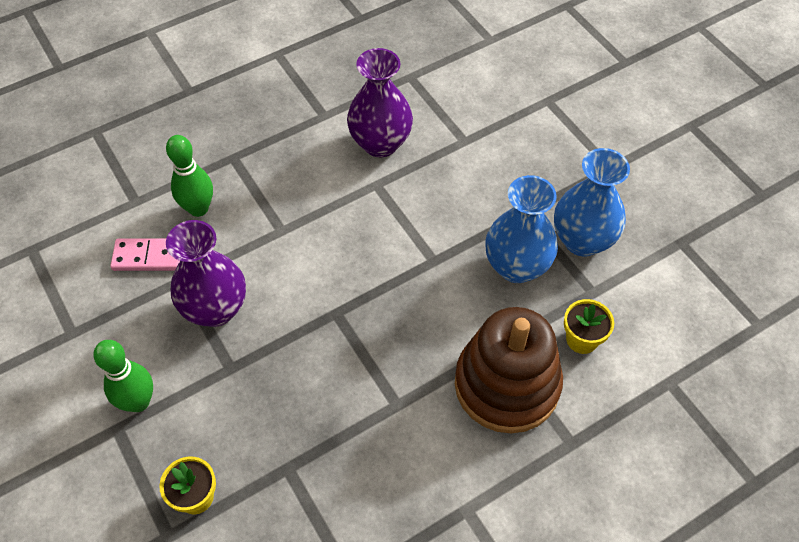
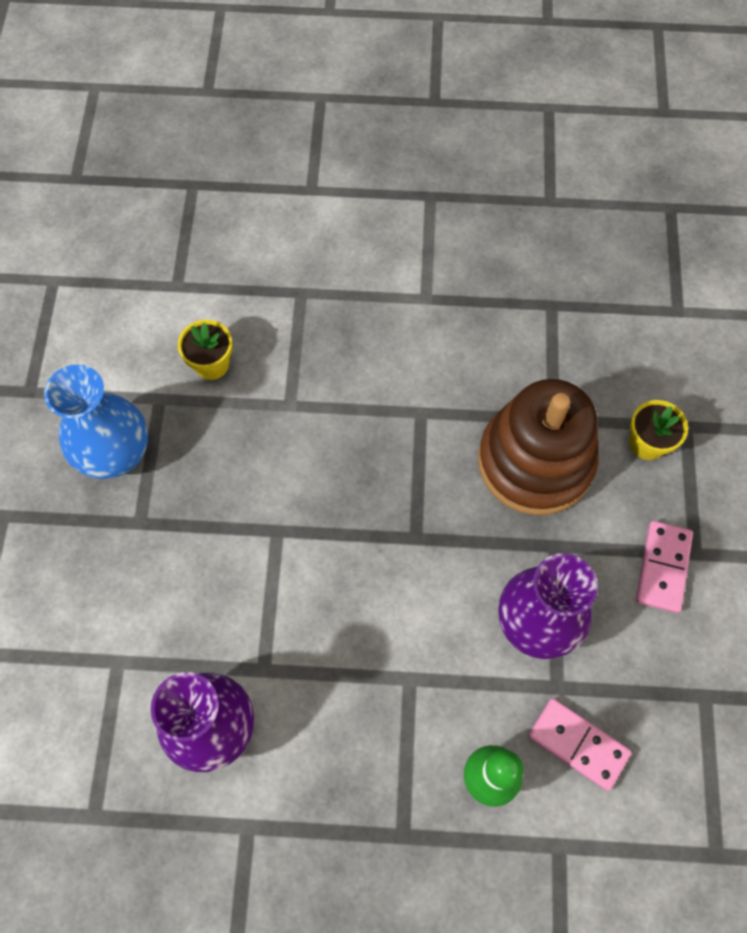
camera: 145 degrees left, 10 degrees up
(138, 402) = (663, 567): green bowling pin -> pink domino
(507, 384) = (312, 368): brown stacking toy -> brown stacking toy (535, 461)
(516, 266) = (203, 469): blue vase -> none

